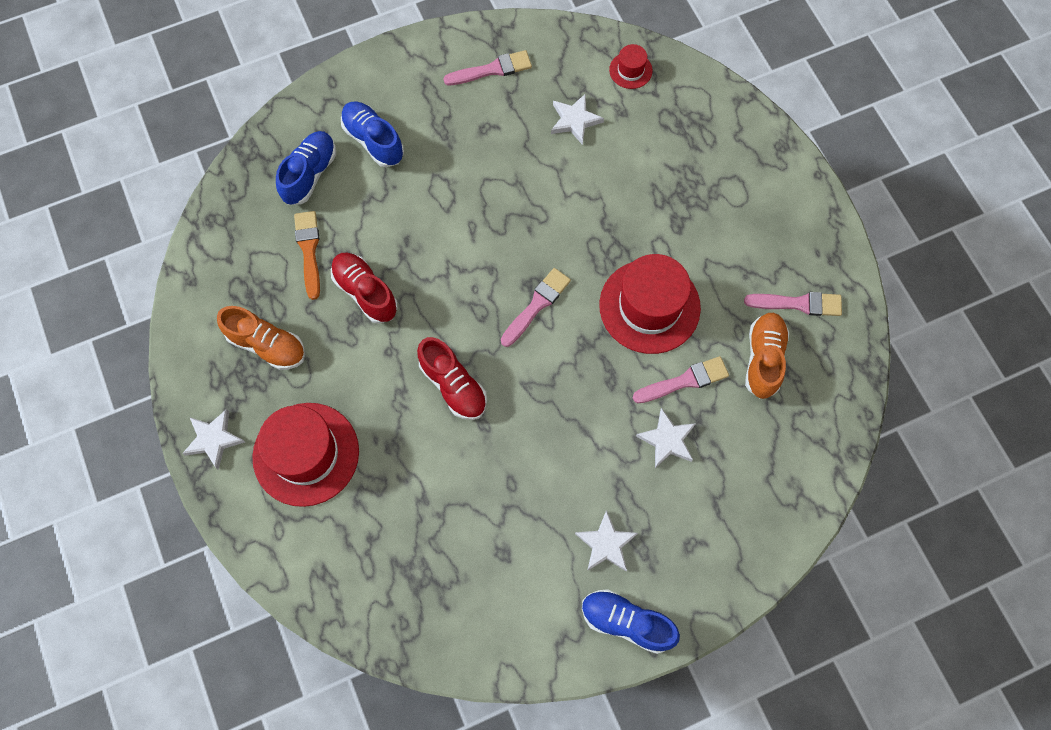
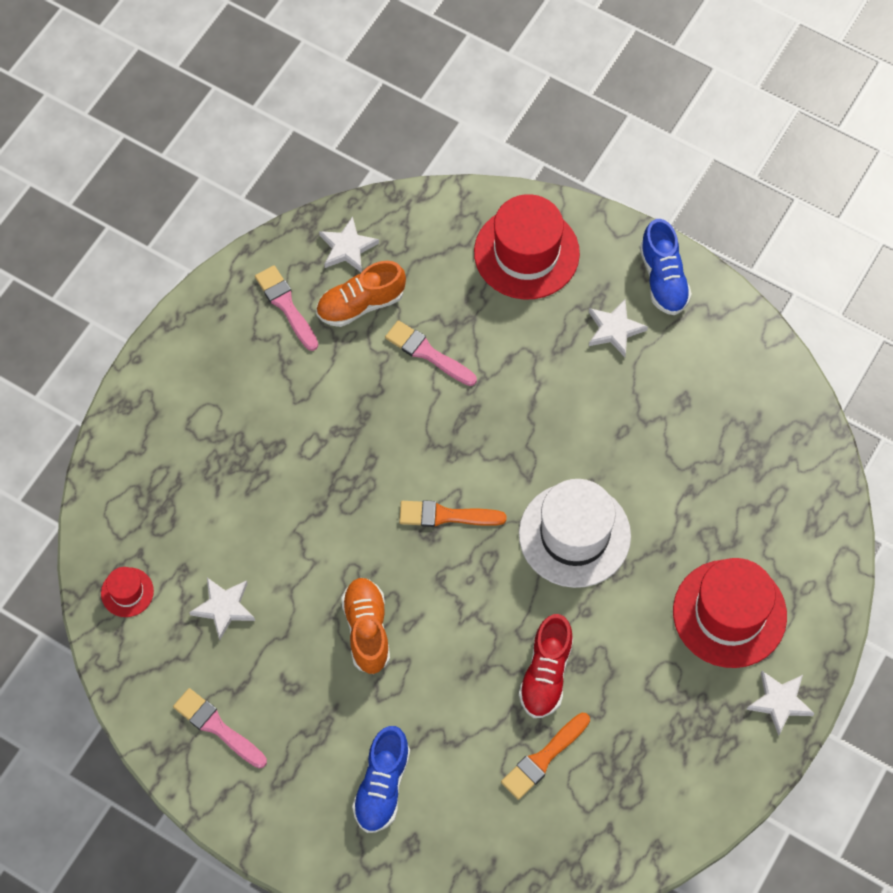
camera: 125 degrees left, 5 degrees down
(267, 345) = (662, 724): orange shoe -> orange shoe (367, 630)
(310, 174) = (464, 820): blue shoe -> none
(453, 385) = (574, 535): red shoe -> white hat
(536, 305) = (446, 516): pink brush -> orange brush
(649, 306) = (377, 422): red hat -> red hat (526, 253)
(667, 440) = (491, 336): white star -> white star (347, 248)

